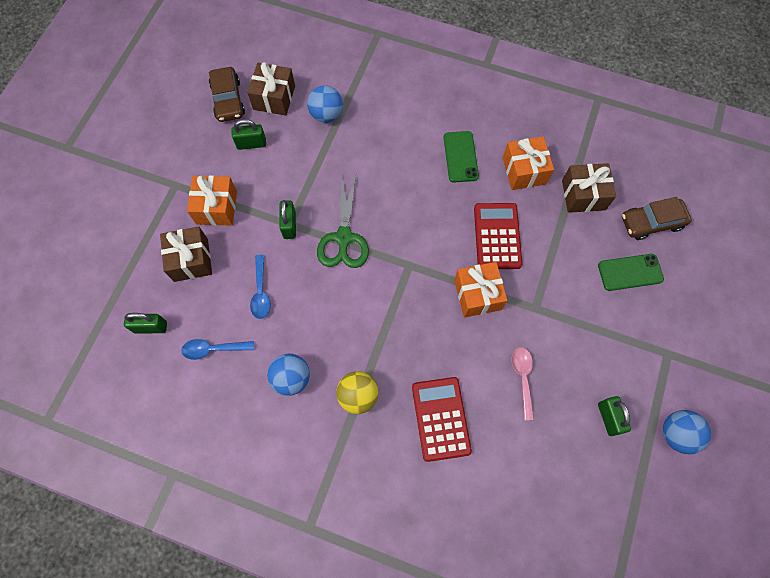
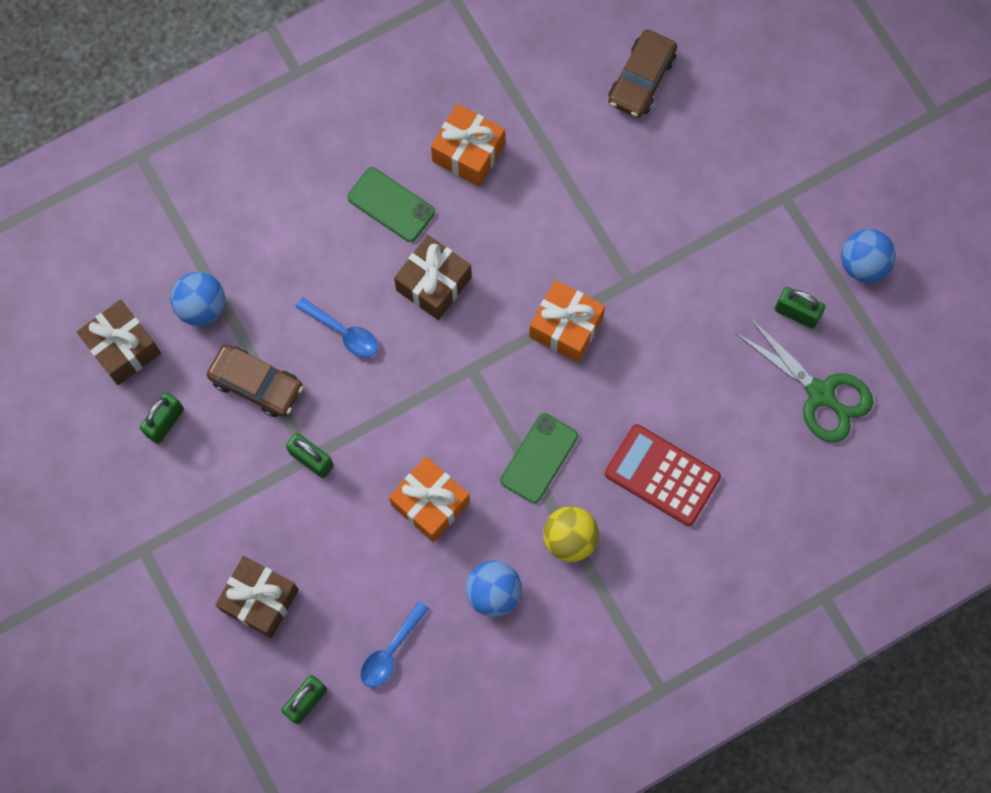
camera: 50 degrees left, 5 degrees up
(216, 207) = (216, 524): orange gift -> orange gift (430, 503)
(228, 100) = (77, 404): brown car -> brown car (256, 384)
(261, 292) = (367, 552): blue spoon -> blue spoon (343, 332)
(344, 238) = (379, 412): green scissors -> green scissors (821, 394)
(497, 236) = (519, 250): red calculator -> none
(522, 378) = (690, 359): pink spoon -> none
(583, 195) = (551, 118): brown gift -> brown gift (433, 284)
(630, 272) = (674, 153): green phone -> green phone (539, 458)

